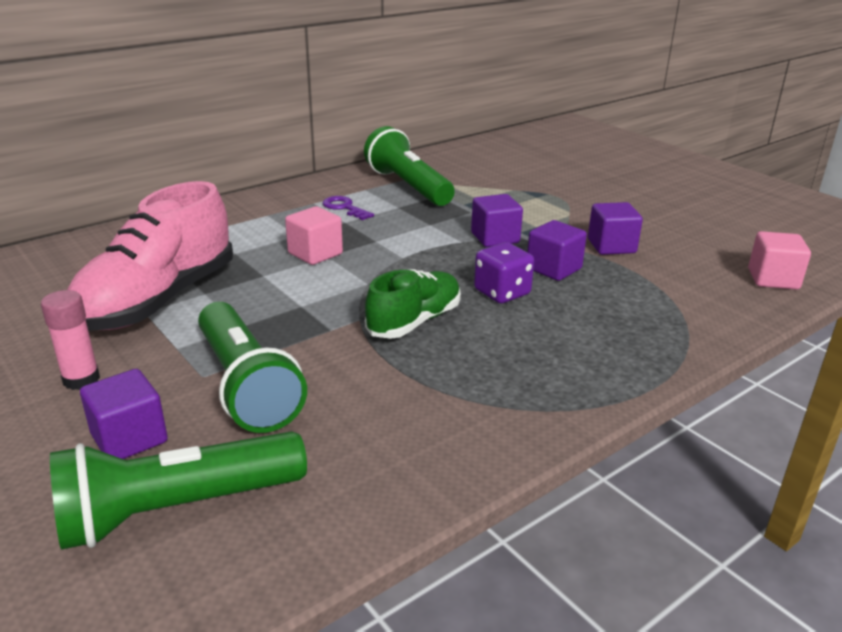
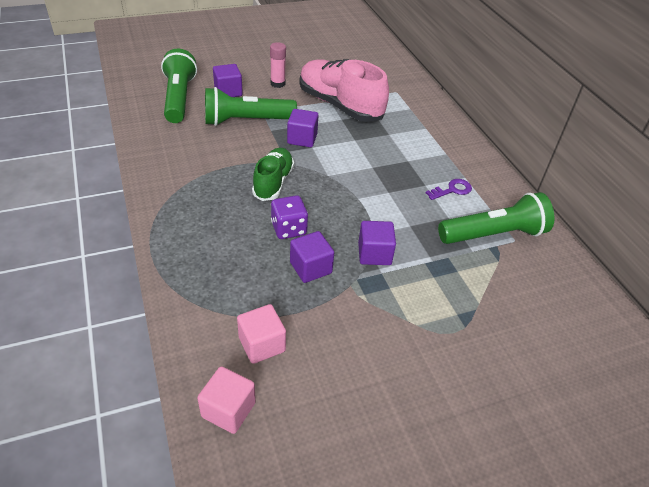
camera: 105 degrees right, 15 degrees up
(315, 253) = (377, 163): pink cube -> pink cube (262, 344)
(414, 321) = (273, 182): green shoe -> green shoe turned 135 degrees counterclockwise
(611, 246) = (335, 321): purple cube -> purple cube (302, 139)

